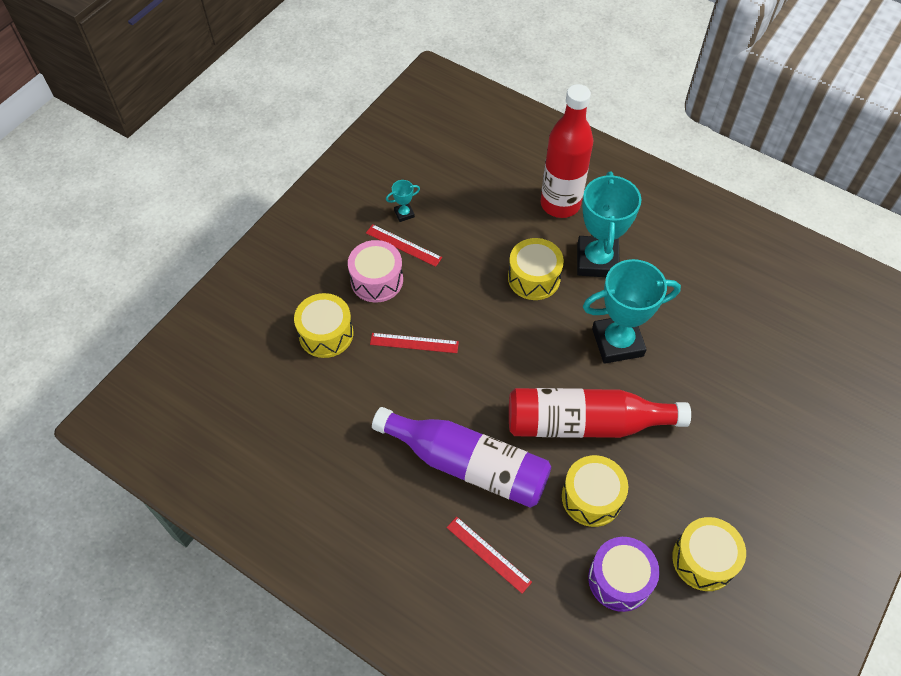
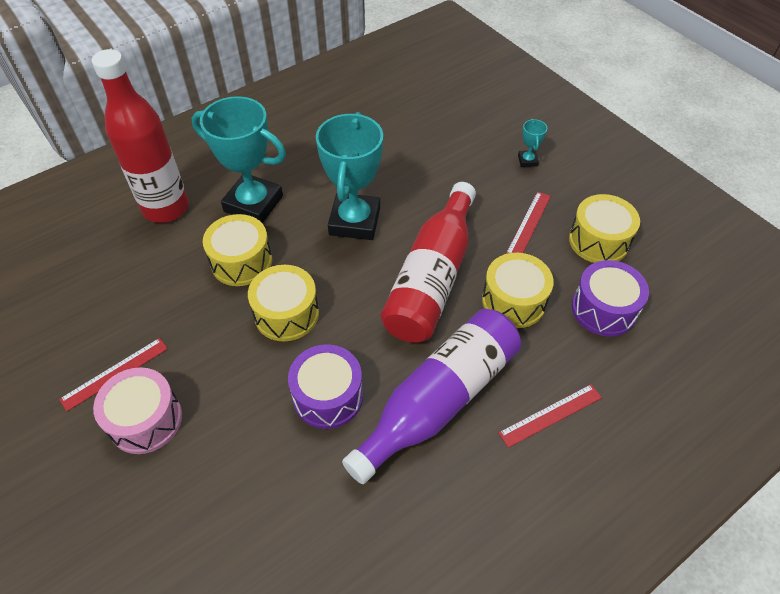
camera: 70 degrees left, 5 degrees down
(326, 334) = (188, 508): yellow drum -> yellow drum (286, 314)
(404, 214) = (70, 358): turquoise trophy -> turquoise trophy (527, 160)
(414, 343) = (258, 405): red ruler -> red ruler (528, 224)
(440, 385) = (328, 396): none -> purple drum

